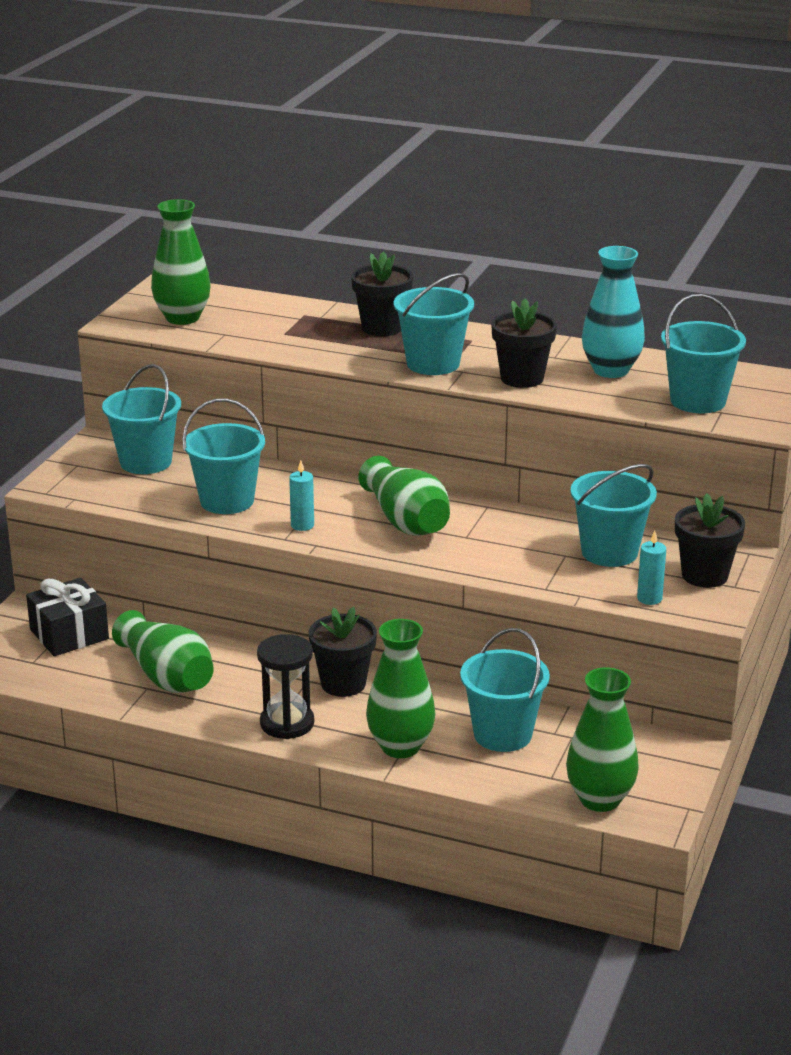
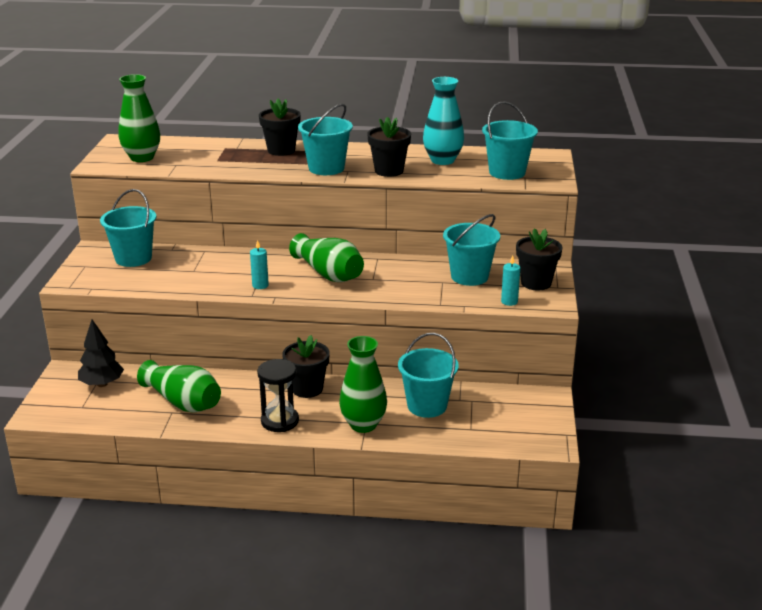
camera: 15 degrees left, 0 degrees up
(69, 634) = (102, 384): black gift -> black tree
(227, 501) = (201, 276): turquoise bucket -> none
(600, 799) = (508, 438): green vase -> none

